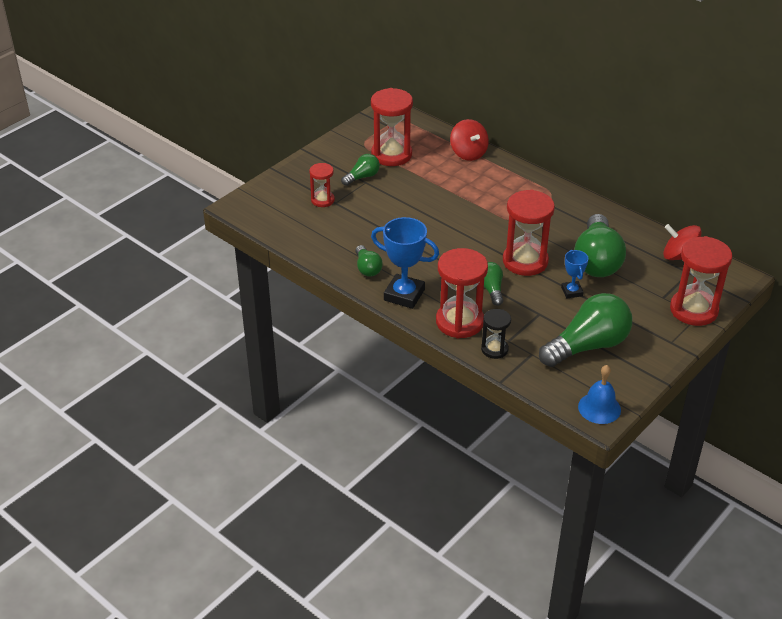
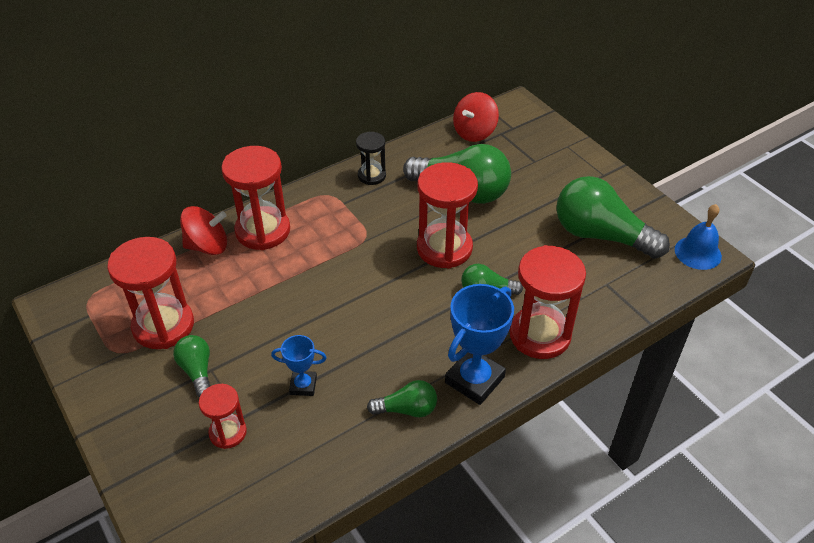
camera: 75 degrees left, 5 degrees up
(494, 349) = (594, 314): black hourglass -> black hourglass (372, 176)
(572, 291) = (509, 224): blue trophy -> blue trophy (303, 385)
(587, 346) = (600, 235): green light bulb -> green light bulb turned 45 degrees counterclockwise
(693, 310) = (559, 146): red hourglass -> red hourglass (263, 231)

